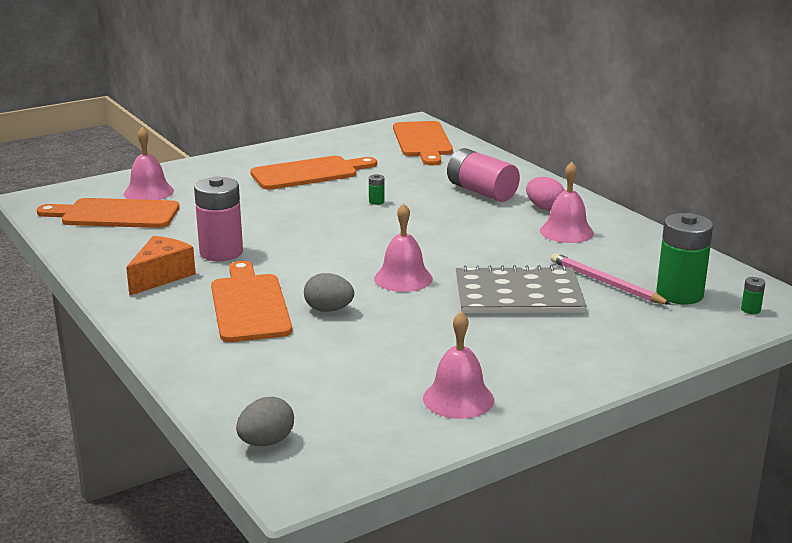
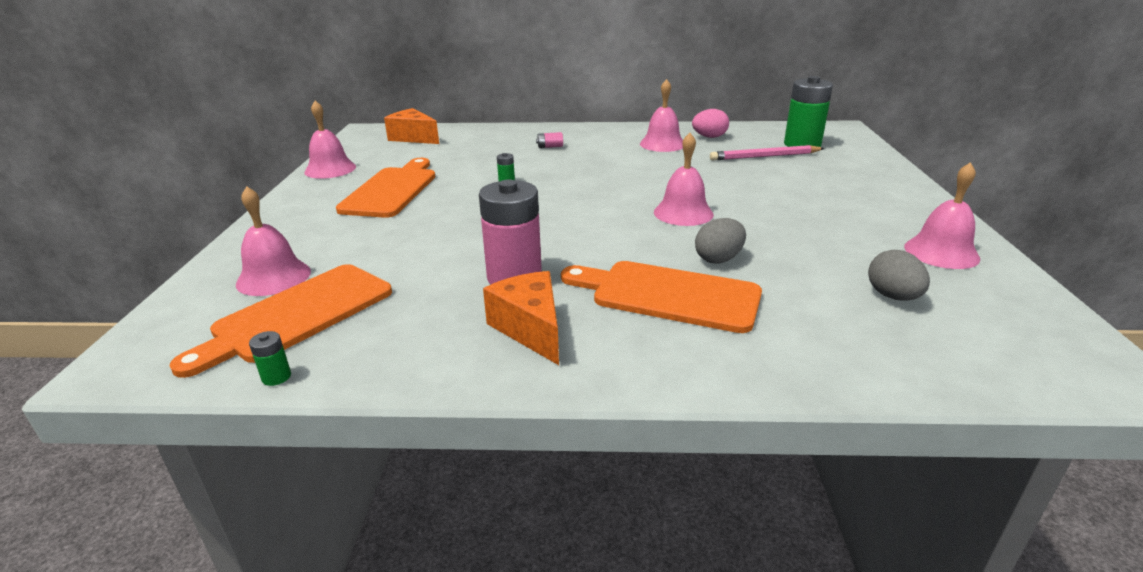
camera: 55 degrees left, 5 degrees up
(266, 442) = (1012, 368): grey egg -> grey egg (892, 296)
(319, 142) = (330, 169): none -> pink bell
(422, 141) = (413, 138): orange cutting board -> orange cheese
(481, 192) = (550, 147): pink battery -> pink battery, size x0.40
(518, 294) = (758, 184): grey notebook -> none
(544, 208) = (611, 139): pink egg -> pink egg (709, 137)
(750, 310) = (841, 136): green battery -> green battery (276, 377)

